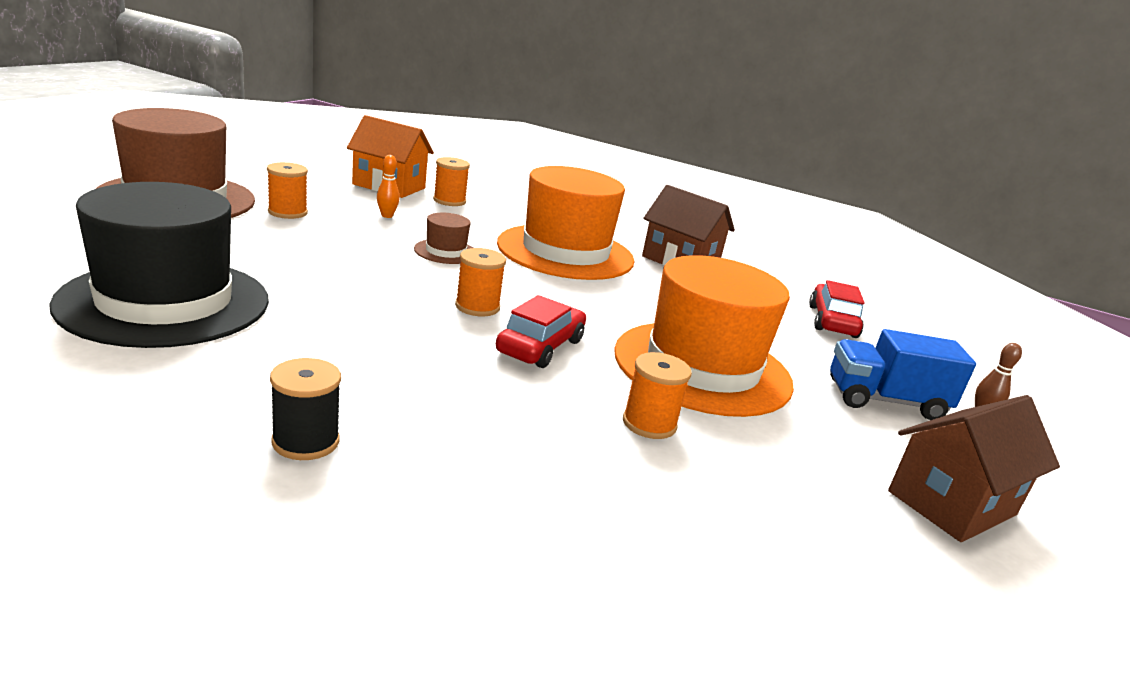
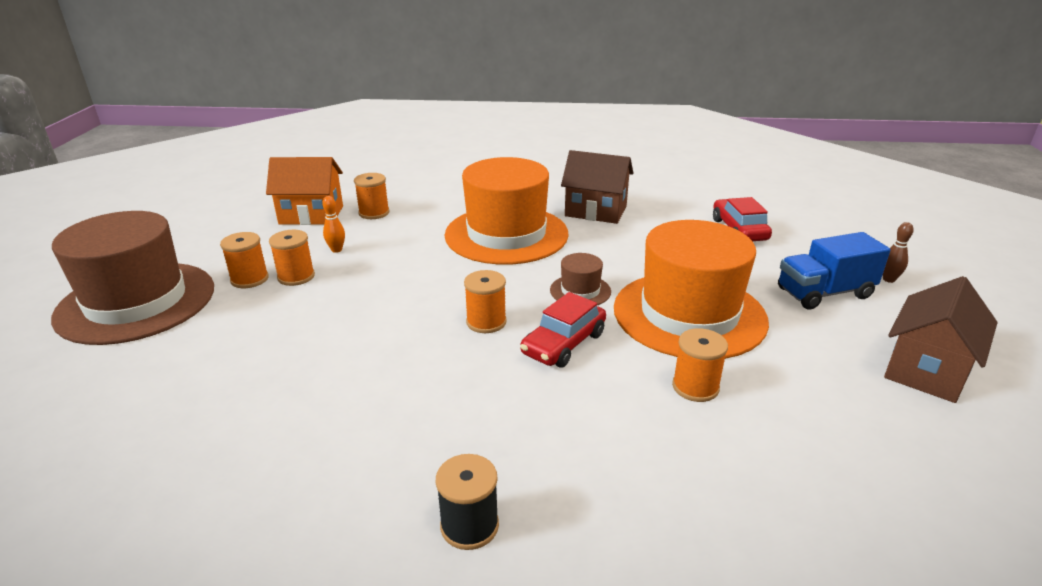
camera: 15 degrees left, 5 degrees up
(165, 302) = (229, 428): black hat -> none
(330, 223) = (296, 276): none -> orange spool
(446, 252) = (415, 271): brown hat -> brown hat (580, 291)
(540, 346) = (564, 344): red car -> red car turned 150 degrees counterclockwise

